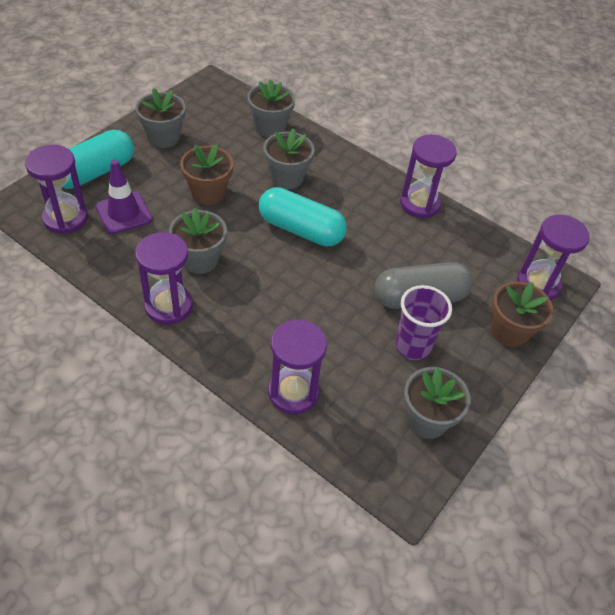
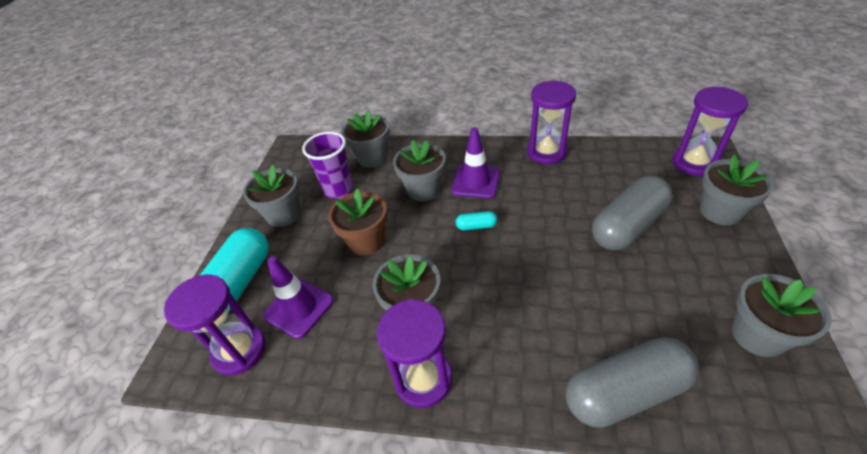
camera: 20 degrees left, 5 degrees down
(293, 392) = (625, 392): purple hourglass -> grey capsule
(300, 229) = (476, 226): turquoise capsule -> turquoise capsule, size x0.42
(334, 195) = (475, 182): none -> purple traffic cone
(412, 346) = (669, 272): purple cup -> purple cup (338, 189)
(509, 331) = (720, 211): brown flower pot -> grey flower pot

